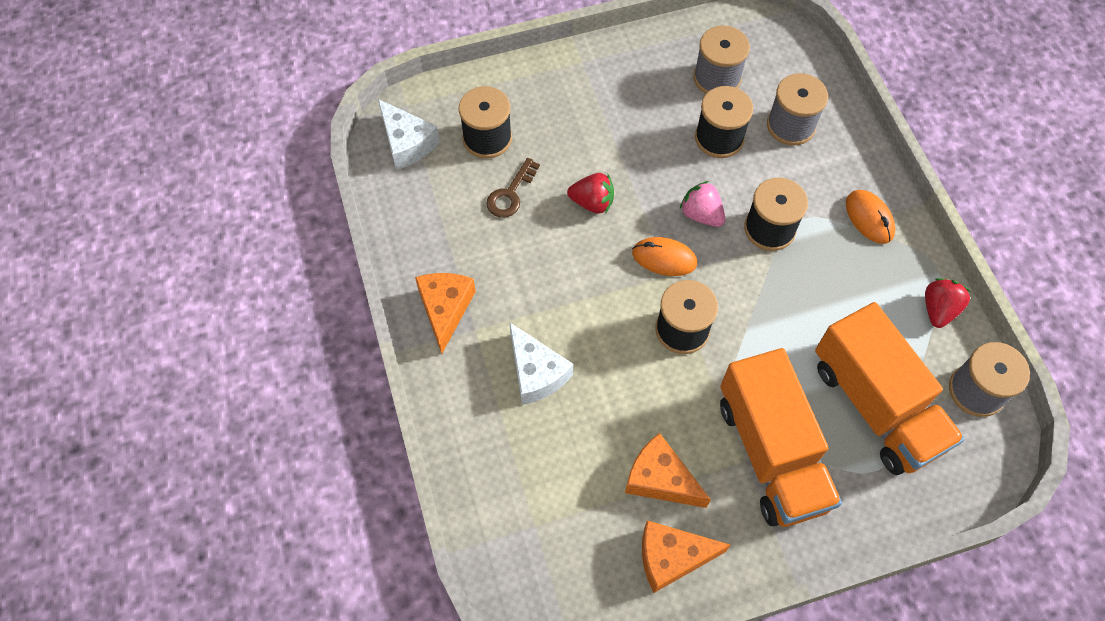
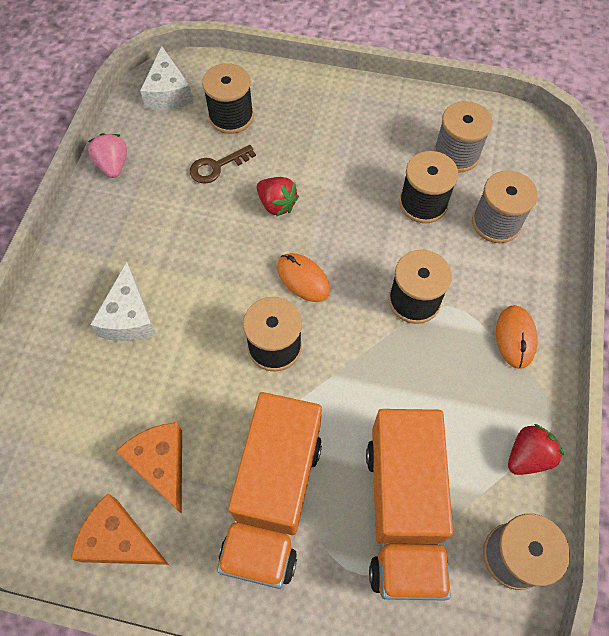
camera: 30 degrees right, 0 degrees up
(445, 309) = (99, 230): orange cheese -> none
(701, 214) = (361, 259): pink strawberry -> pink strawberry (113, 165)

